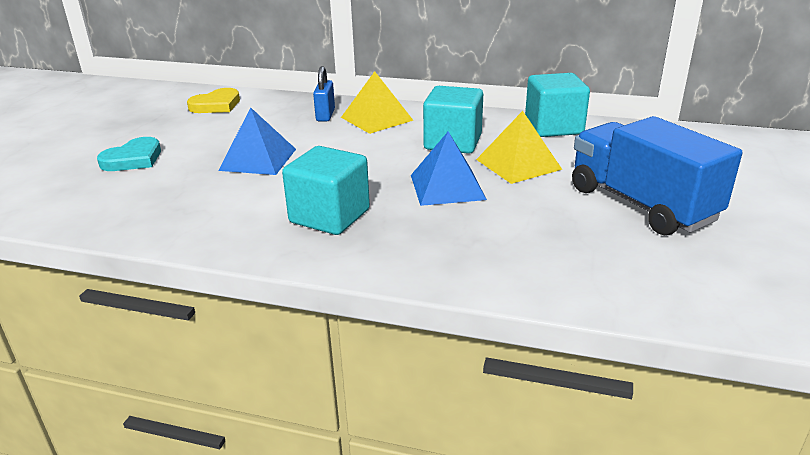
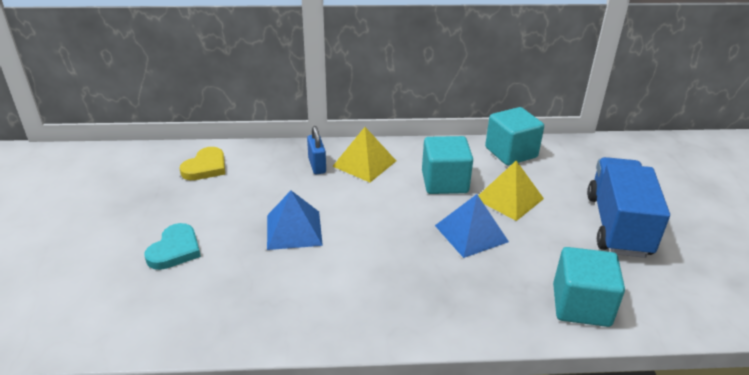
camera: 20 degrees left, 5 degrees up
(329, 216) = (400, 284): turquoise cube -> turquoise cube (581, 305)
(641, 204) = (618, 225): blue truck -> blue truck turned 60 degrees clockwise

